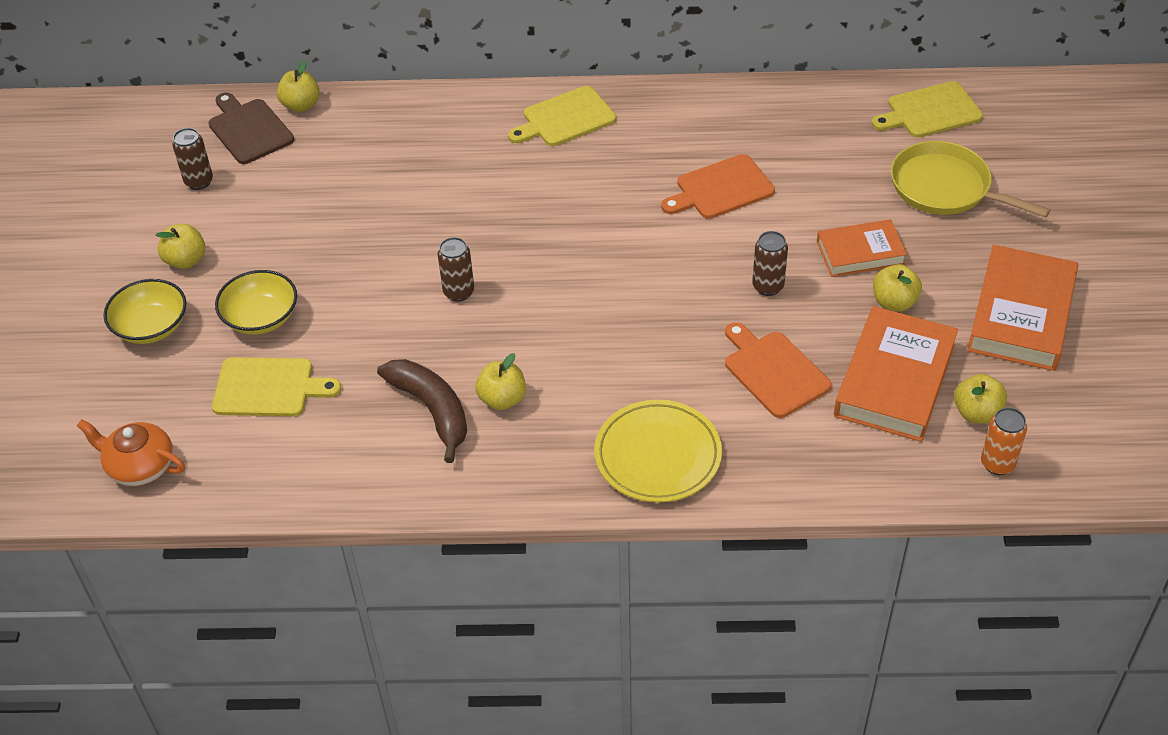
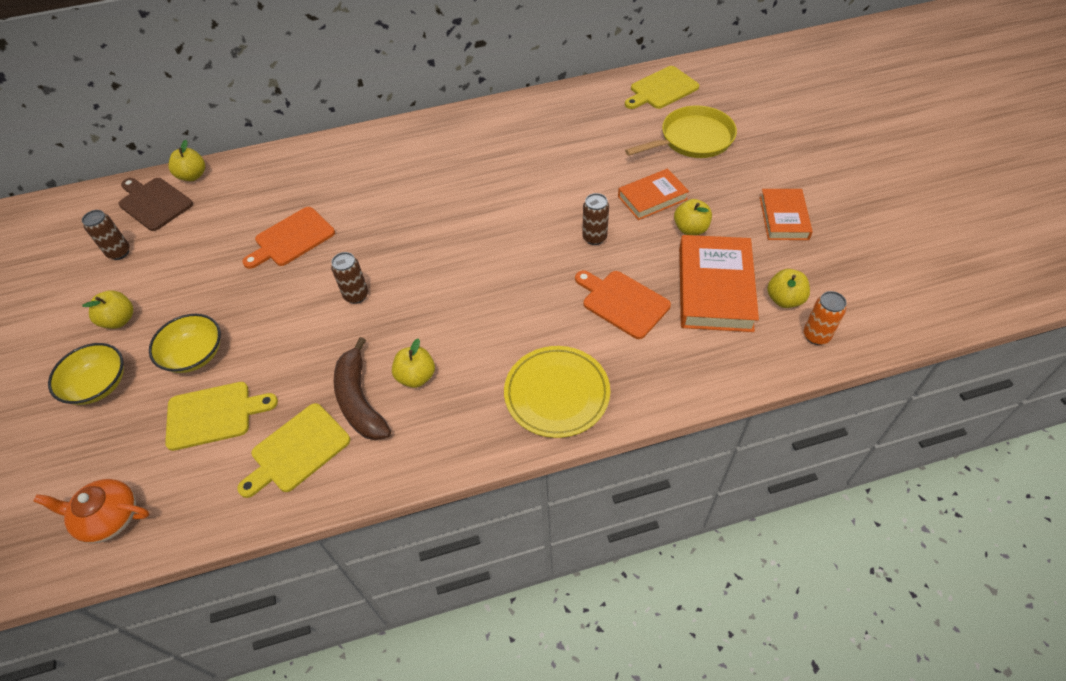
camera: 15 degrees left, 5 degrees up
(432, 410) = (360, 400): brown banana -> brown banana turned 150 degrees counterclockwise
(565, 118) = (402, 145): yellow cutting board -> yellow cutting board (297, 450)
(721, 189) = (534, 172): orange cutting board -> orange cutting board (292, 238)
(945, 188) = (693, 139): yellow pan -> yellow pan turned 135 degrees clockwise
(1021, 315) = (783, 218): orange book -> orange book, size x0.62

